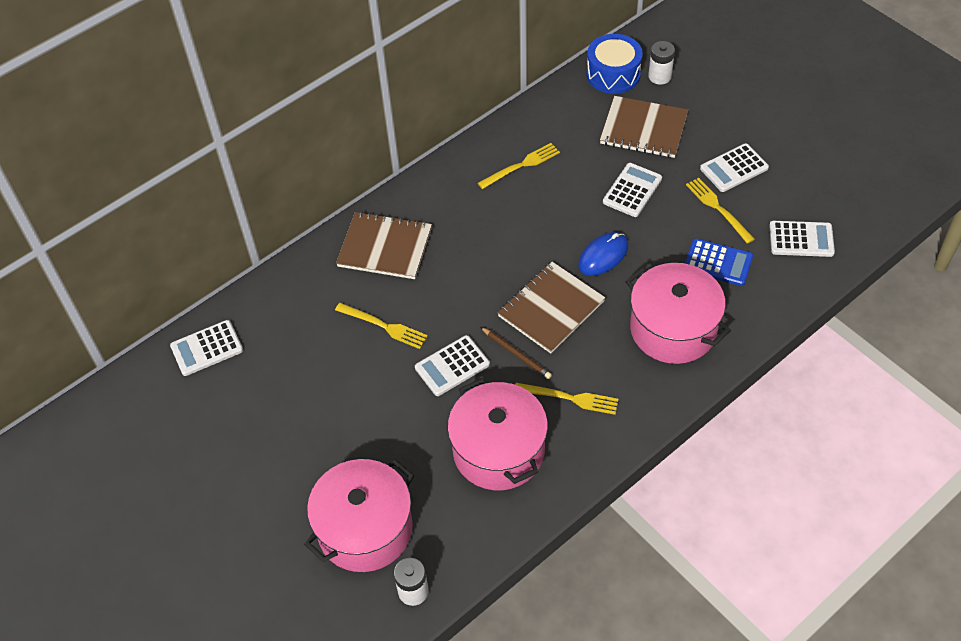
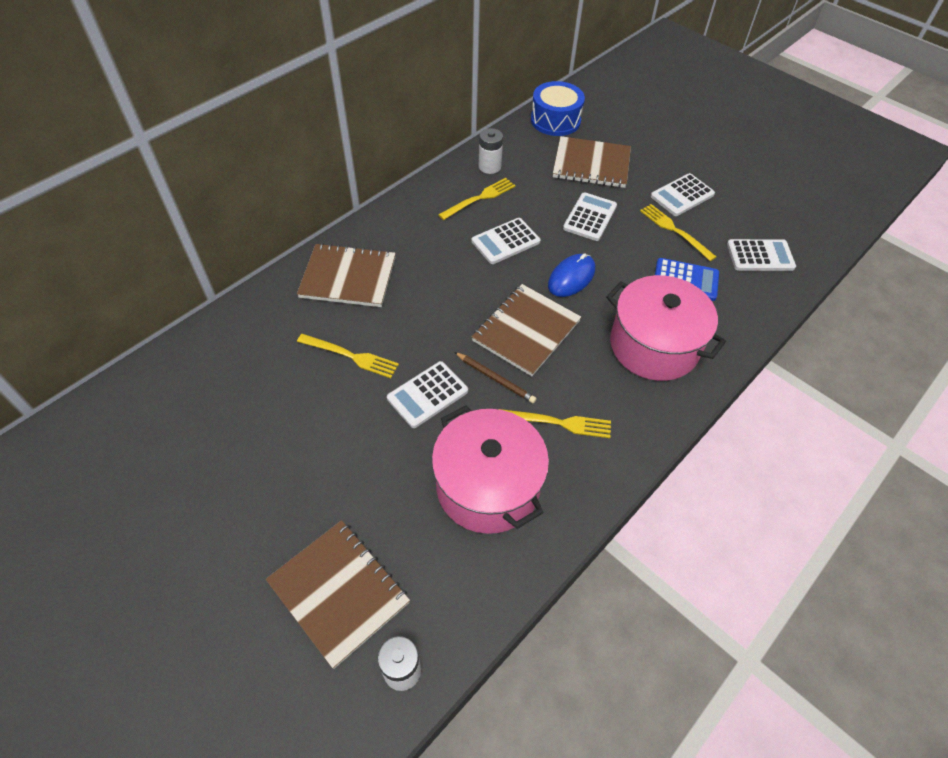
camera: 10 degrees left, 0 degrees up
(207, 348) = (153, 388): white calculator -> white calculator (505, 241)
(365, 529) = (339, 592): pink pot -> brown notebook
(659, 76) = (598, 121): white battery -> white battery (489, 166)

